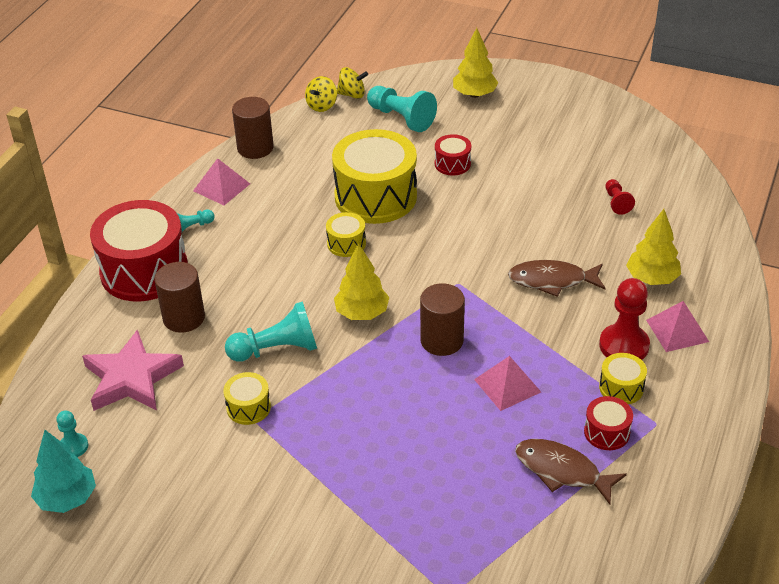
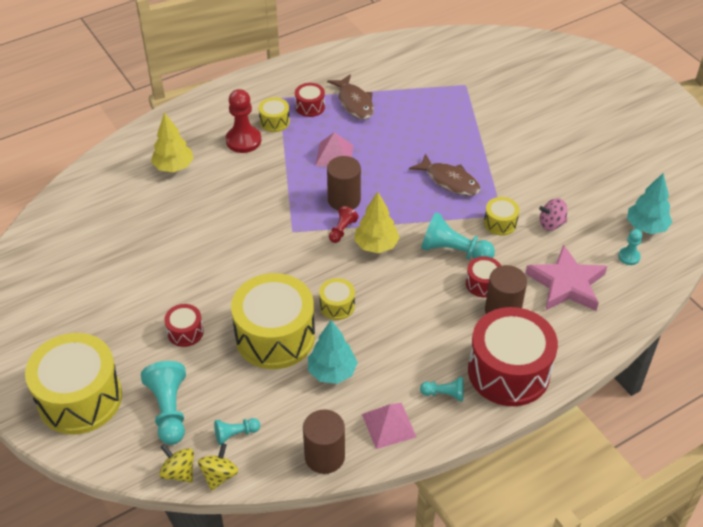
camera: 145 degrees left, 5 degrees up
(187, 439) = (551, 224): none -> pink spinning top
(222, 333) = (482, 284): none -> red drum
(301, 197) = (332, 372): none -> turquoise tree
(322, 105) = (219, 475): yellow spinning top -> yellow spinning top turned 45 degrees counterclockwise
(336, 129) = (235, 434): none -> turquoise pawn
(474, 94) = (80, 398): yellow tree -> yellow drum
(552, 280) = (233, 199): brown fish -> brown fish (449, 181)
(616, 202) = (119, 228): red pawn -> red pawn (342, 230)
(677, 330) = (203, 132): pink pyramid -> none

